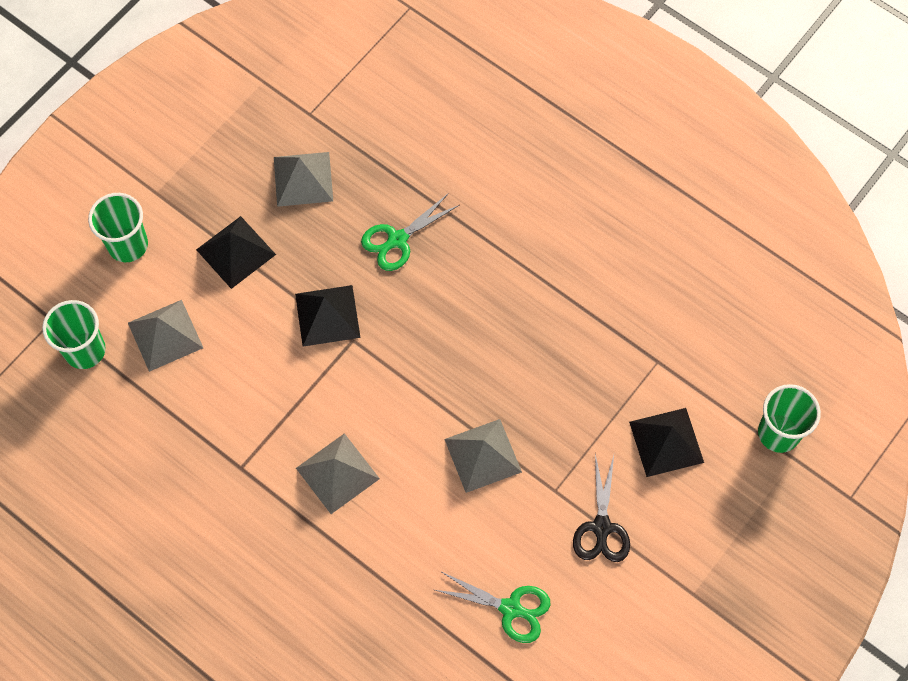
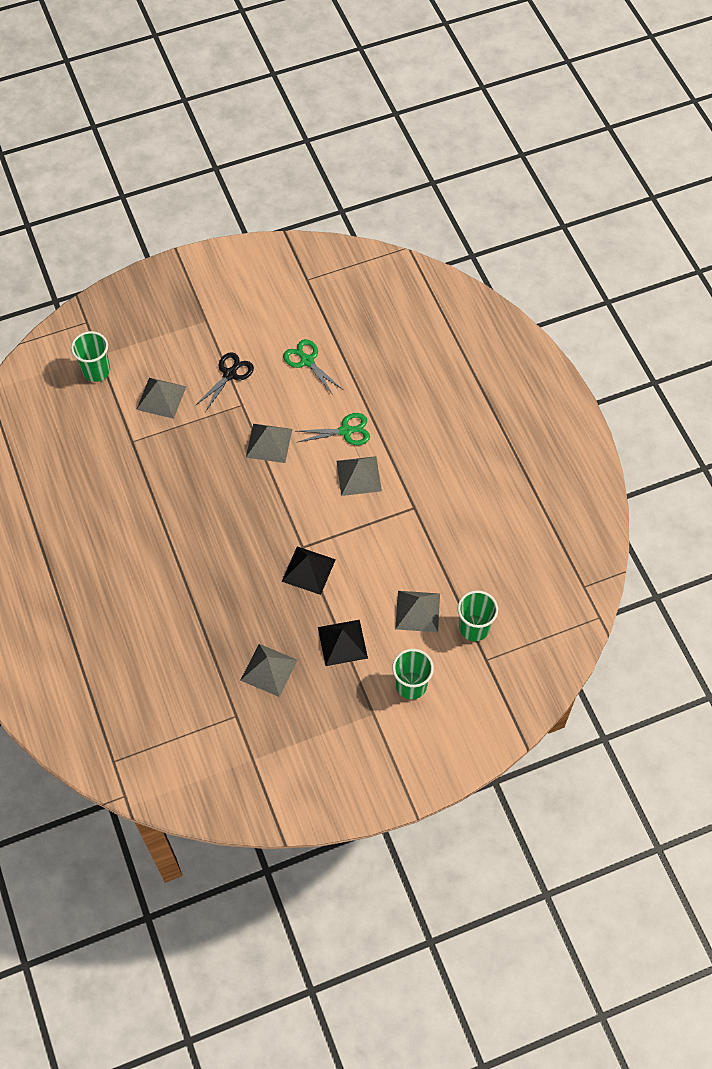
camera: 150 degrees left, 5 degrees down
(397, 240) = (234, 595): green scissors -> green scissors (346, 431)
(666, 442) = (161, 397): black pyramid -> grey pyramid

